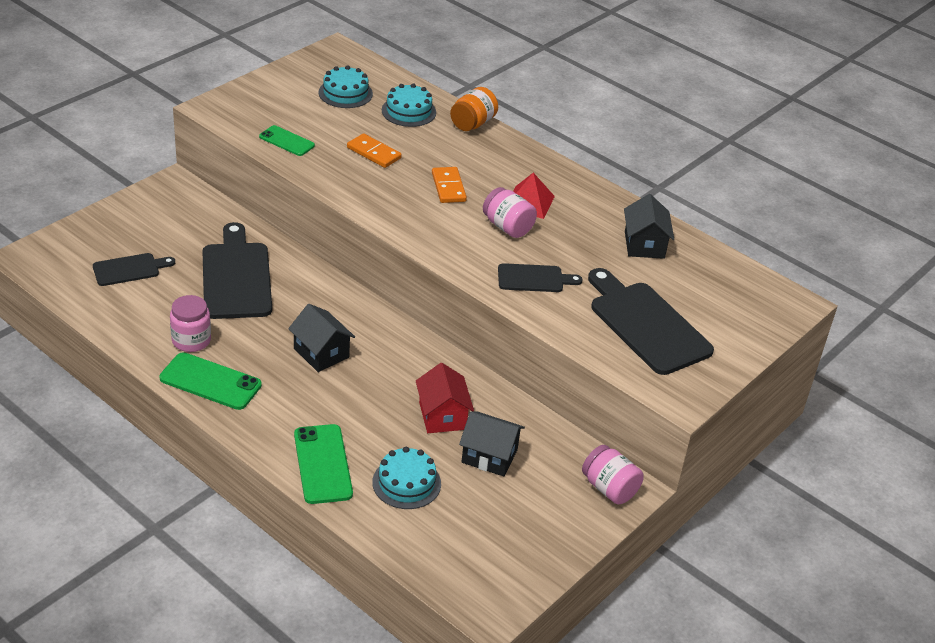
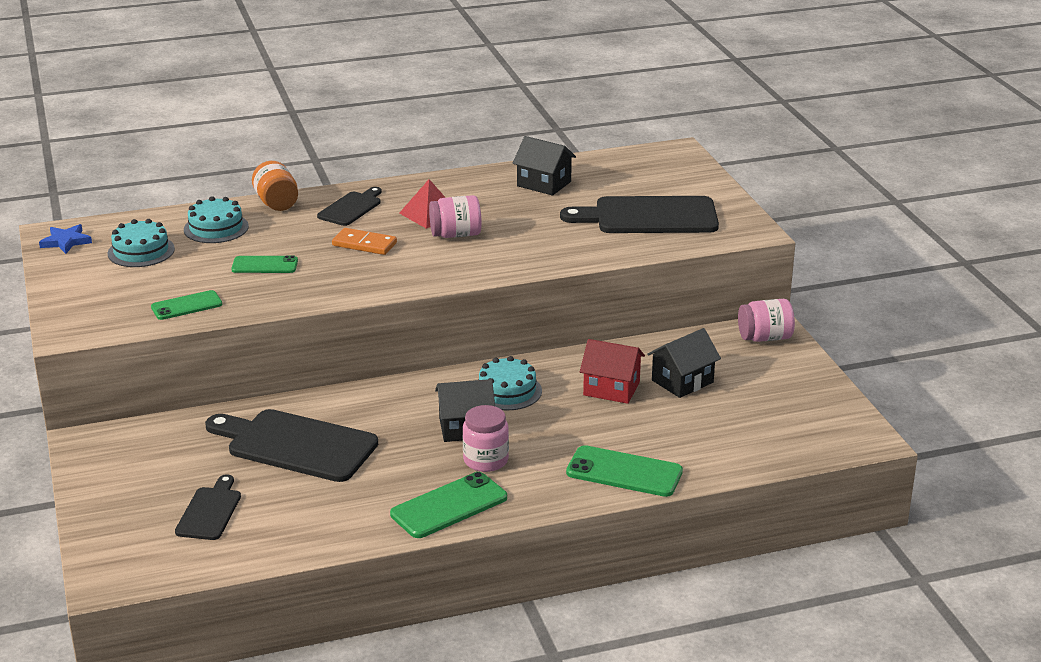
camera: 55 degrees left, 10 degrees down
(191, 340) = (372, 501): pink jar -> pink jar (485, 460)
(330, 58) = (66, 241): none -> blue star
(373, 153) = (264, 265): orange domino -> green phone
(406, 483) = (684, 434): turquoise cake -> turquoise cake (507, 391)
(534, 278) = (542, 245): black cutting board -> black cutting board (351, 208)

